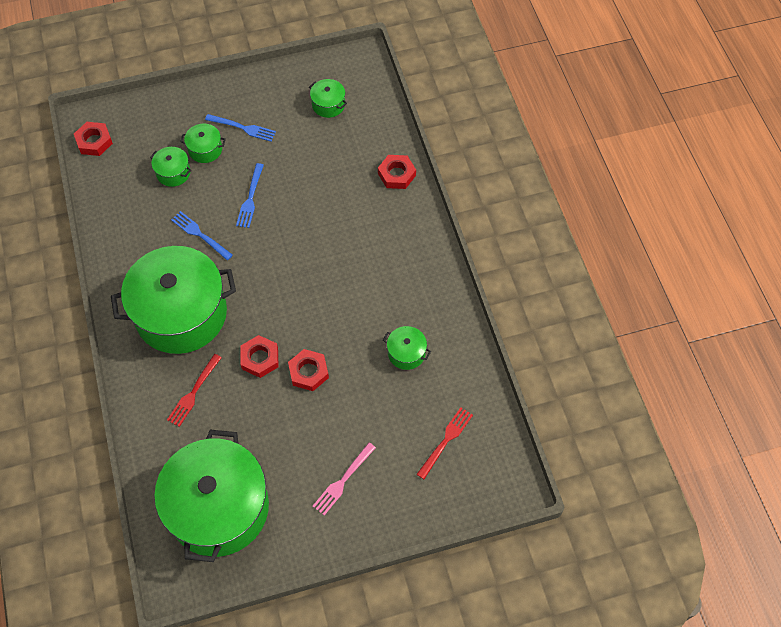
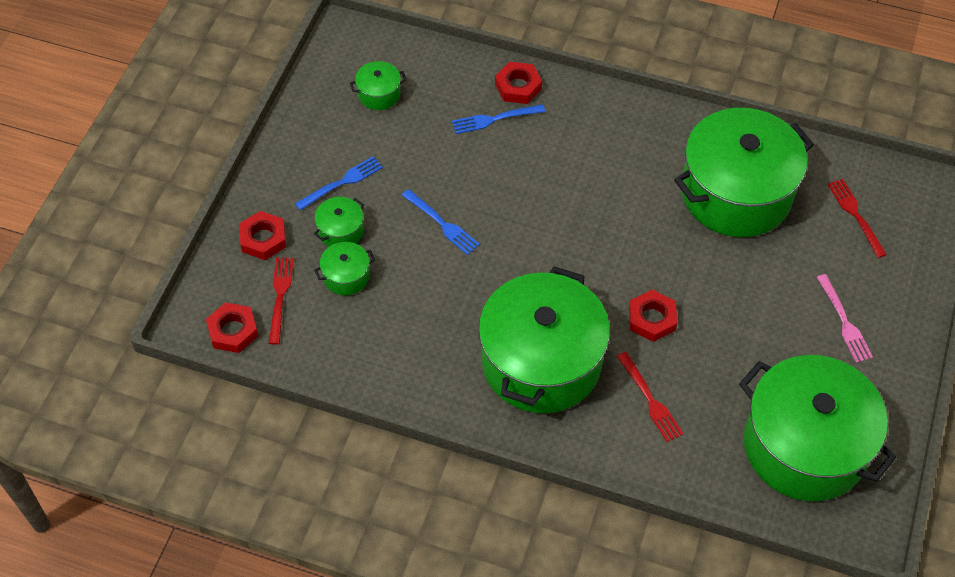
camera: 55 degrees left, 5 degrees down
(135, 149) = (280, 296): none -> red fork
(200, 235) = (452, 293): blue fork -> blue fork (494, 119)
(308, 372) = (699, 285): red nut -> red nut (263, 239)
(406, 353) = (736, 193): green pot -> green pot, size x2.49

